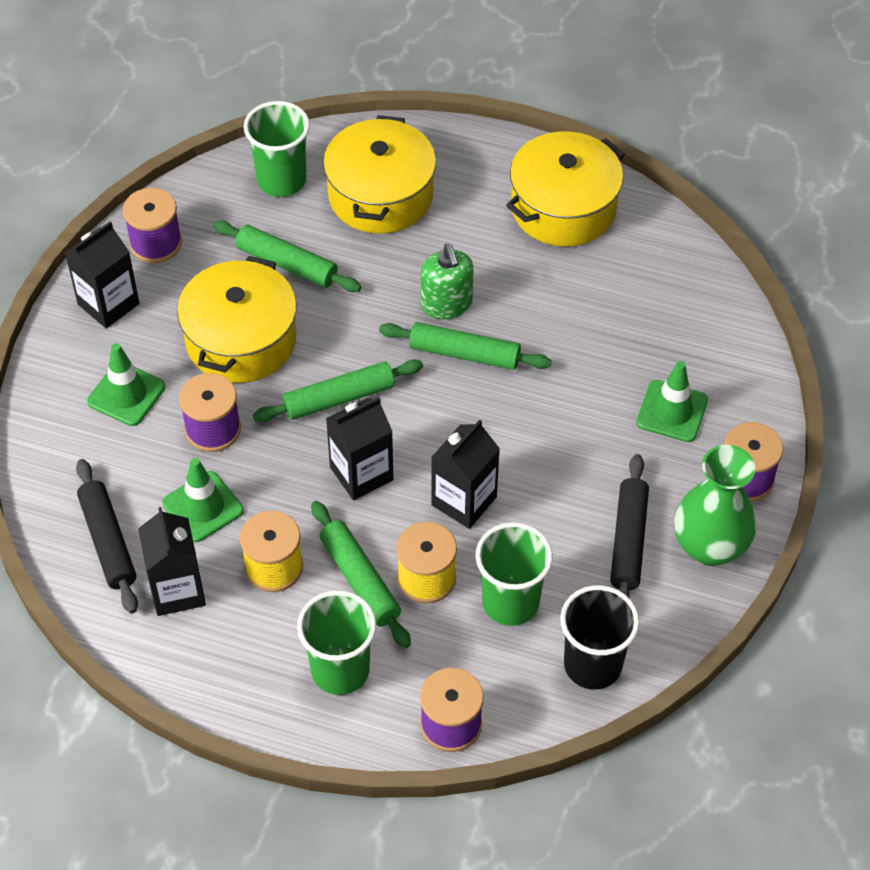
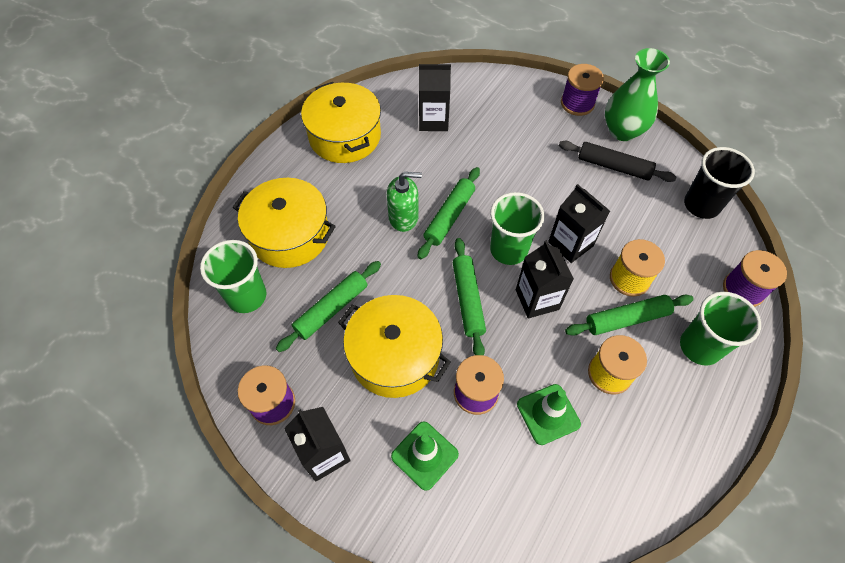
camera: 75 degrees left, 5 degrees up
(108, 541) = (570, 496): black rolling pin -> none
(177, 590) = (623, 448): black carton -> black carton (433, 120)
(510, 602) = (652, 236): green cup -> green cup (508, 250)
(672, 411) = (522, 123): green traffic cone -> none

